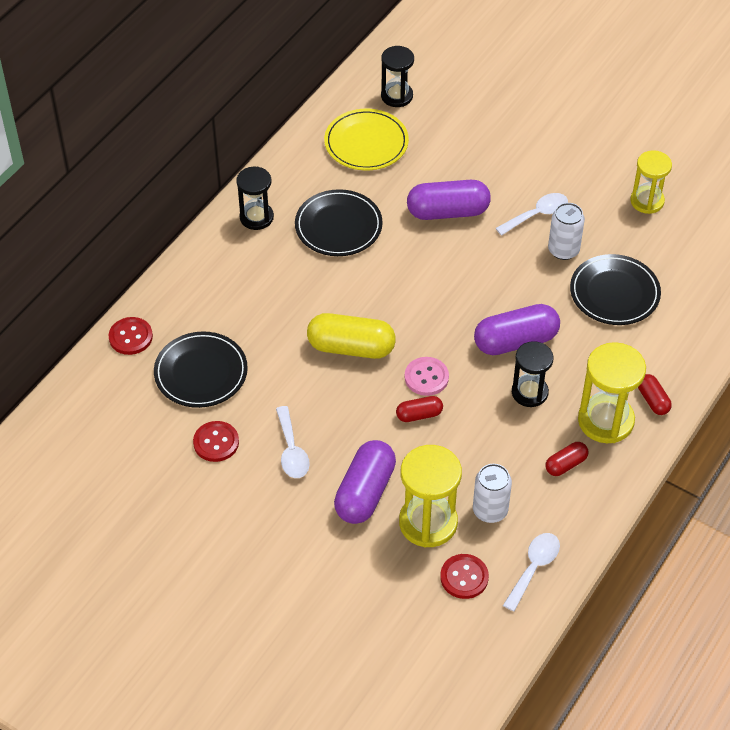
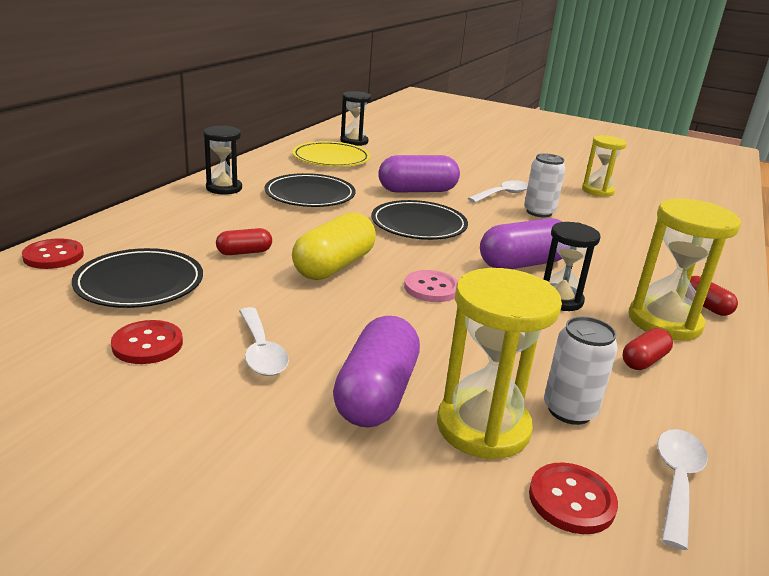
camera: 10 degrees left, 25 degrees down
(351, 347) = (334, 266): yellow capsule -> yellow capsule turned 60 degrees counterclockwise
(419, 415) = (432, 318): red capsule -> red capsule (244, 252)
(614, 293) = (606, 236): black plate -> black plate (419, 224)

